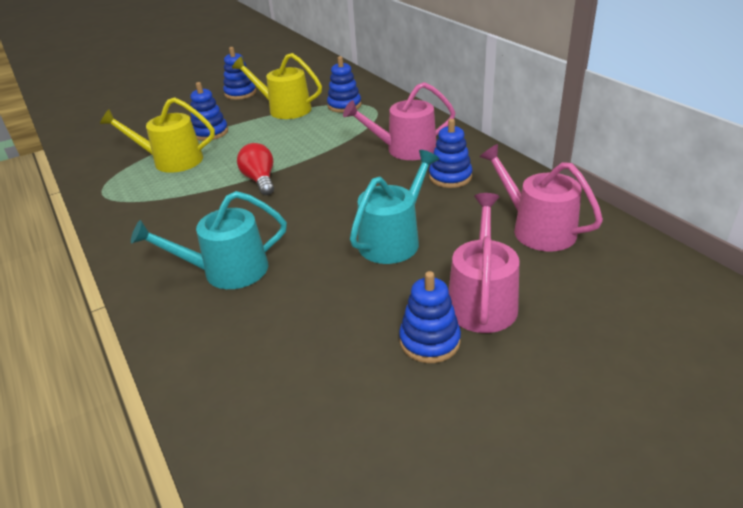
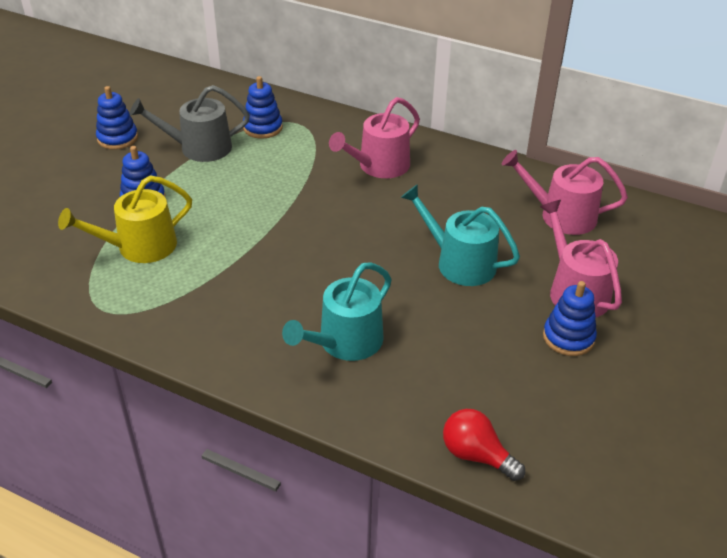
camera: 35 degrees left, 5 degrees up
(260, 180) = (270, 241): red light bulb -> red light bulb (476, 455)
(285, 109) = (199, 148): yellow watering can -> grey watering can
(393, 240) = (460, 263): turquoise watering can -> turquoise watering can turned 60 degrees counterclockwise
(450, 177) = (448, 185): blue stacking toy -> none

